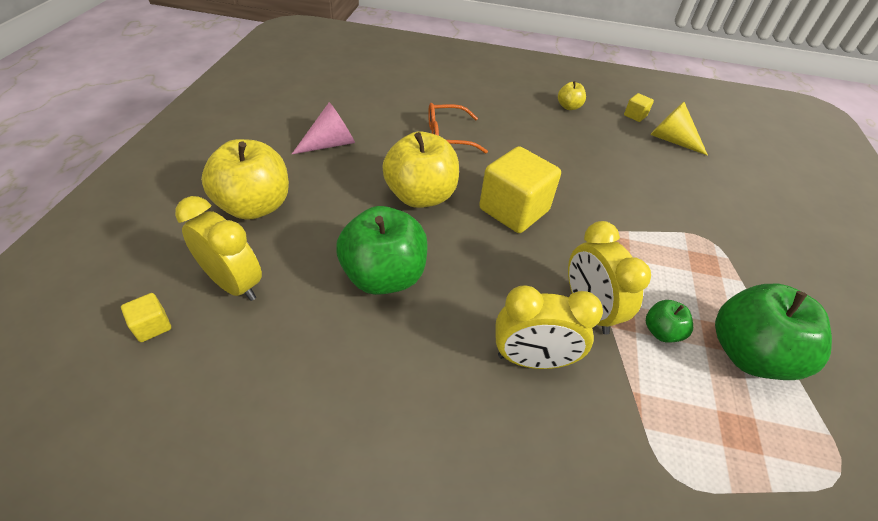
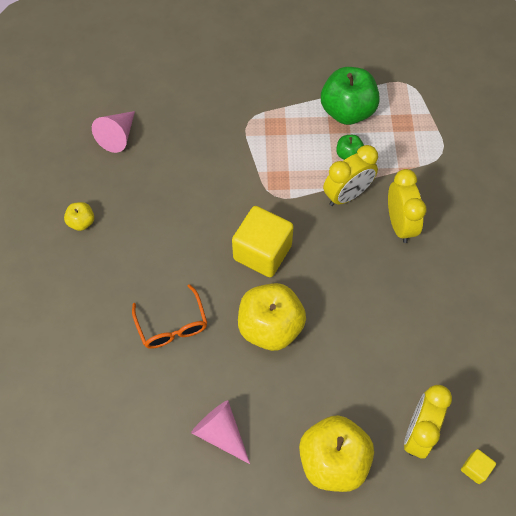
camera: 100 degrees left, 15 degrees up
(384, 276) = (369, 329): green apple -> none
(635, 115) = (82, 164): yellow cube -> none
(671, 140) = (118, 136): yellow cone -> pink cone

